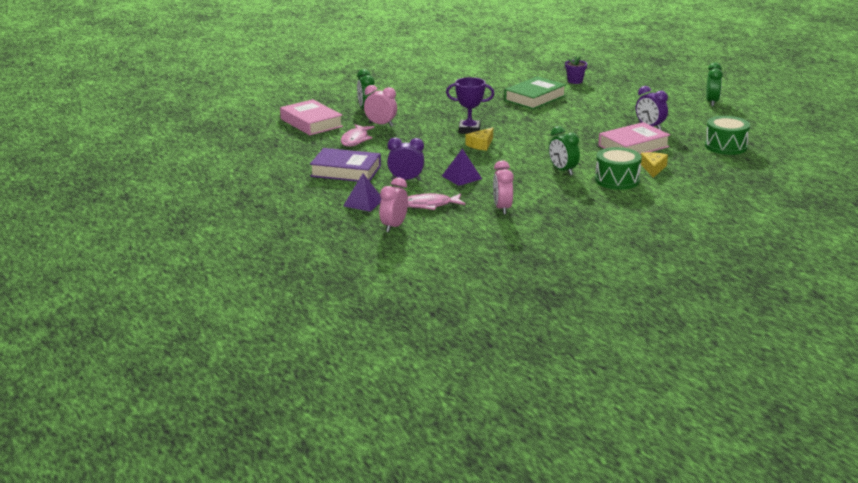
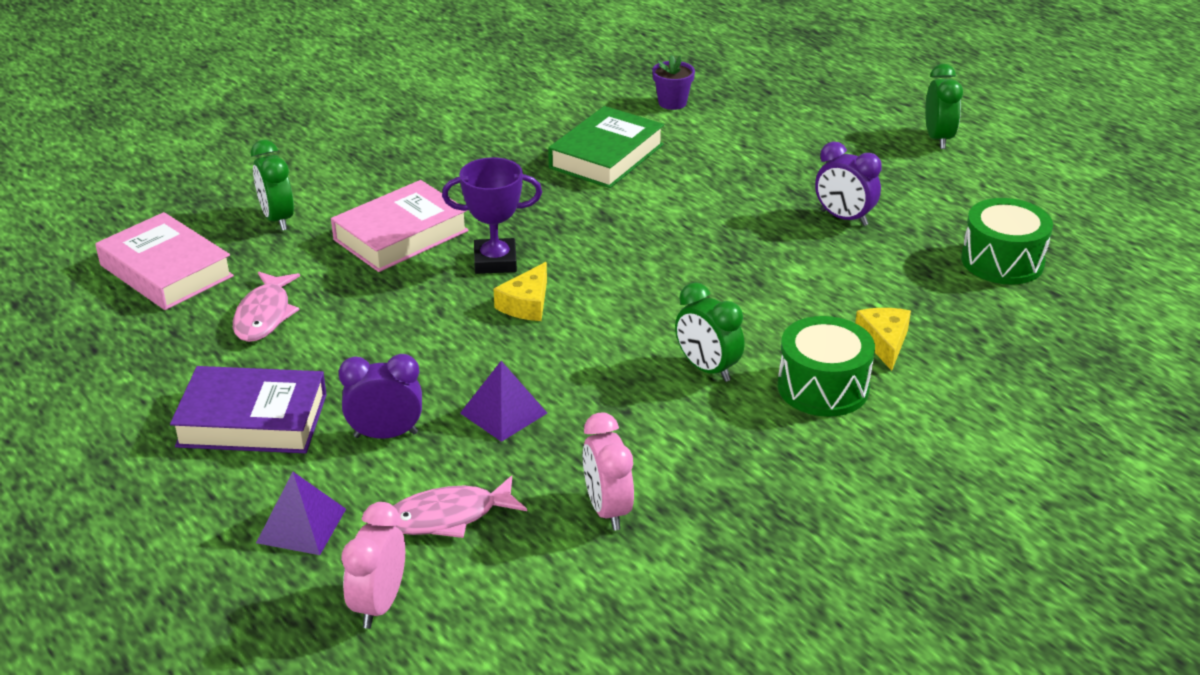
camera: 10 degrees left, 10 degrees up
(380, 124) = (312, 262): pink clock -> none
(633, 146) = (828, 278): pink book -> pink book (401, 235)

